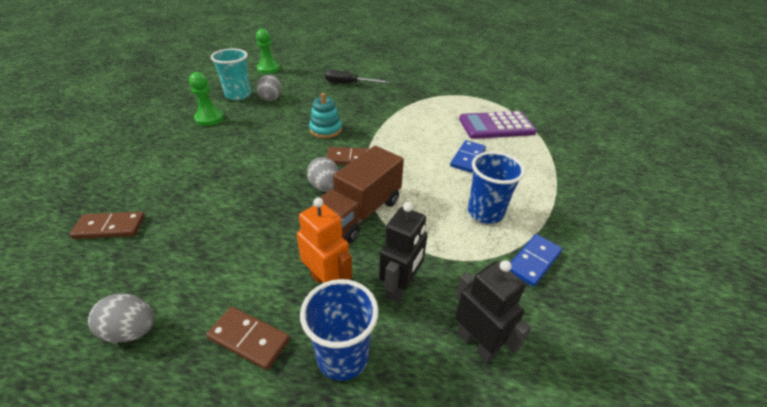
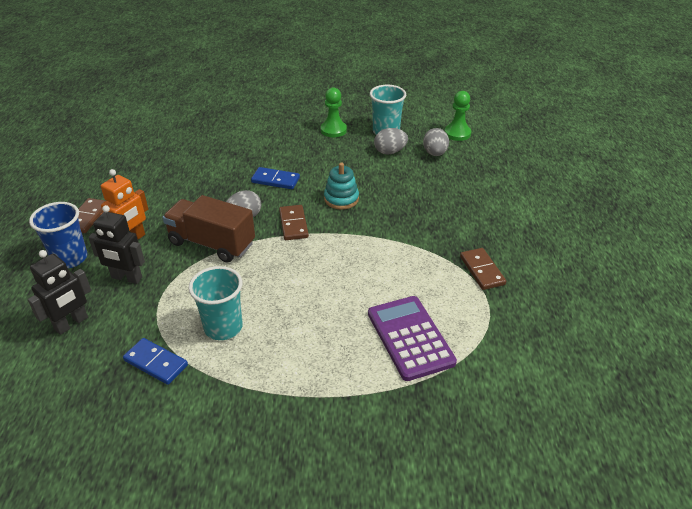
camera: 80 degrees right, 0 degrees up
(110, 227) = (182, 136): brown domino -> brown domino (482, 270)
(132, 330) = (98, 174): grey egg -> grey egg (435, 153)
(348, 84) = (456, 195): black screwdriver -> none
(467, 158) = (321, 311): blue domino -> blue domino (275, 180)
(485, 212) = (223, 327): blue cup -> turquoise cup

